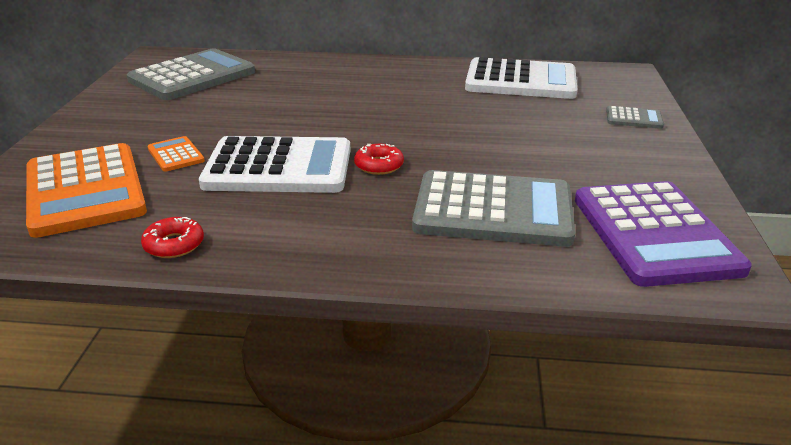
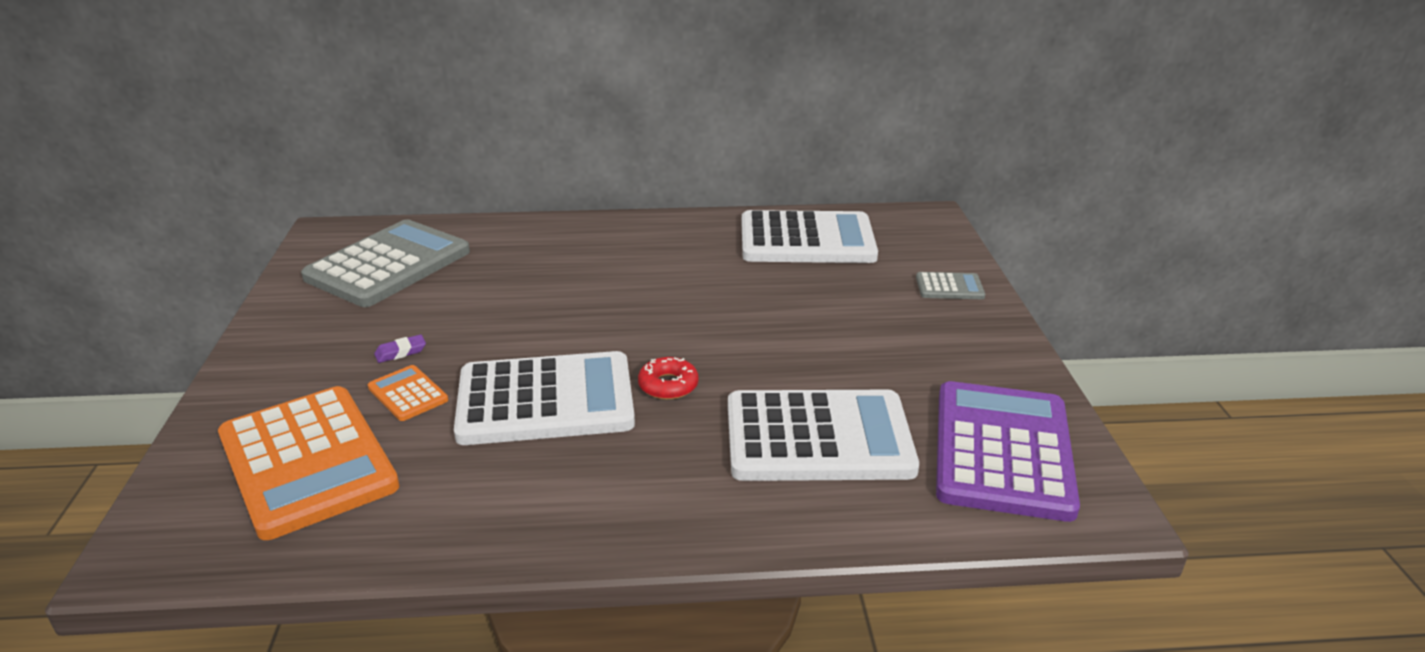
camera: 10 degrees left, 0 degrees up
(174, 244) = (450, 530): red donut -> none
(180, 129) = (400, 352): none -> purple eraser
(493, 210) = (818, 438): grey calculator -> white calculator
(654, 233) = (1002, 450): purple calculator -> purple calculator turned 150 degrees counterclockwise

